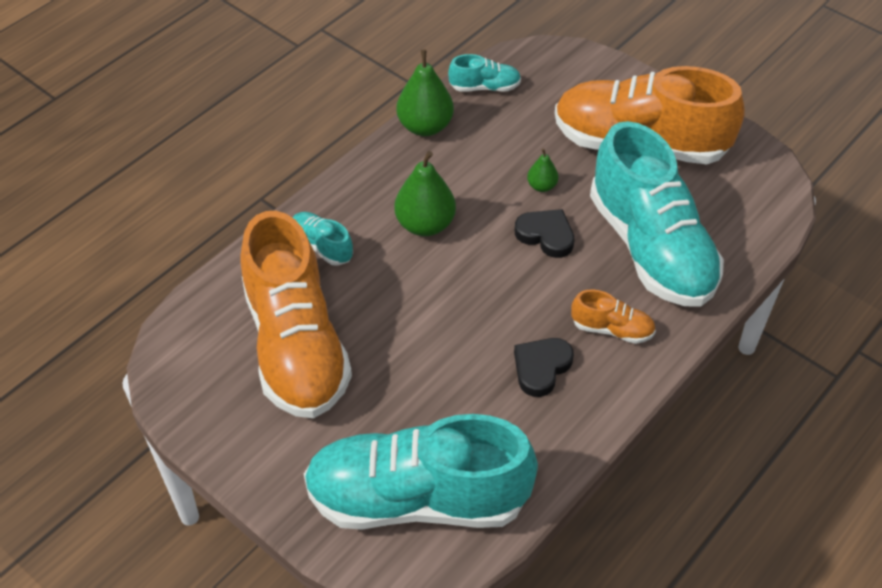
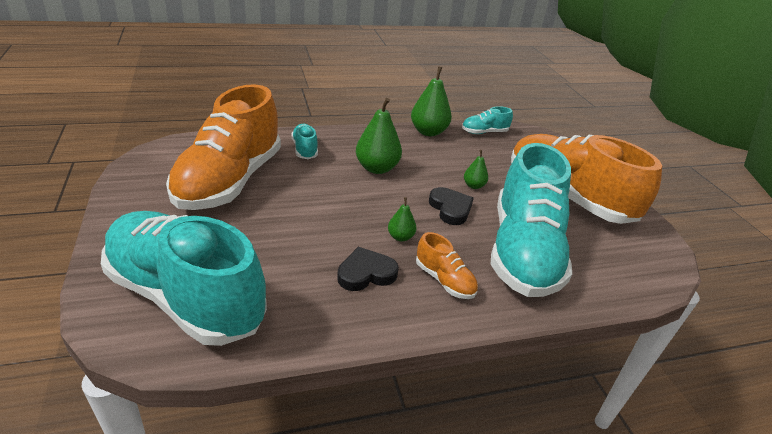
camera: 30 degrees right, 15 degrees down
(484, 87) = (484, 132): turquoise shoe -> turquoise shoe turned 135 degrees clockwise
(532, 304) = (400, 237): none -> green pear

